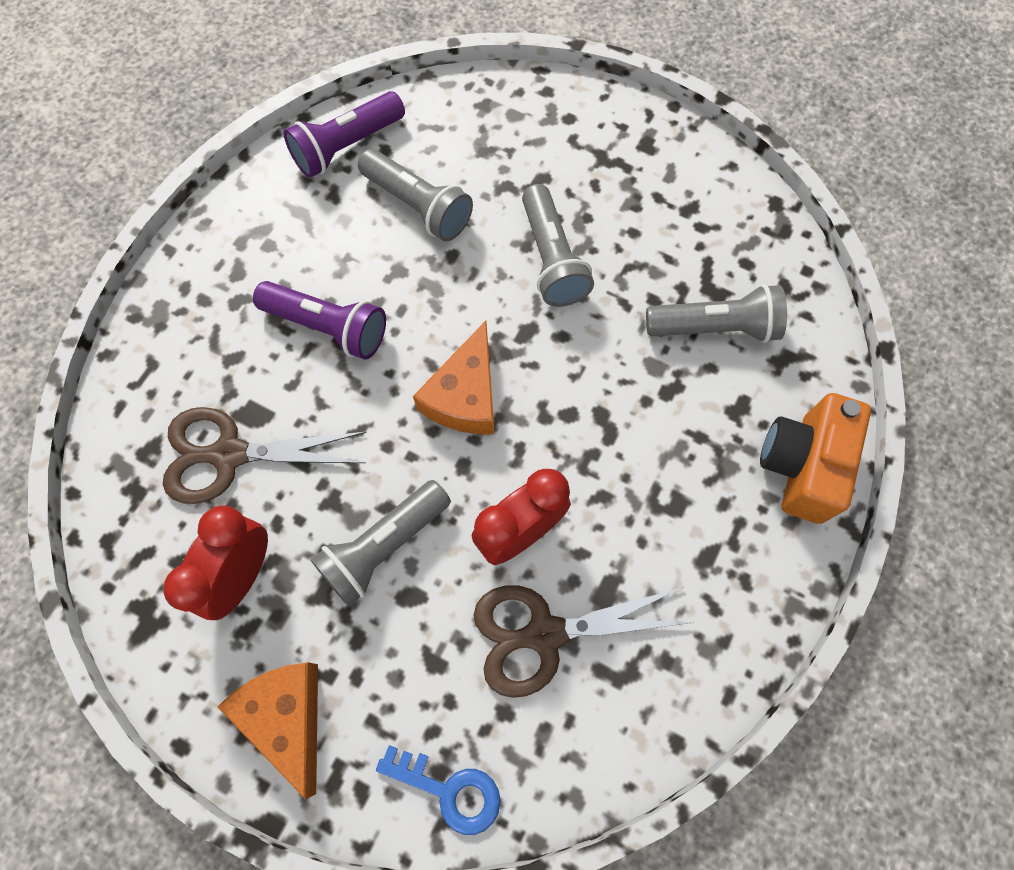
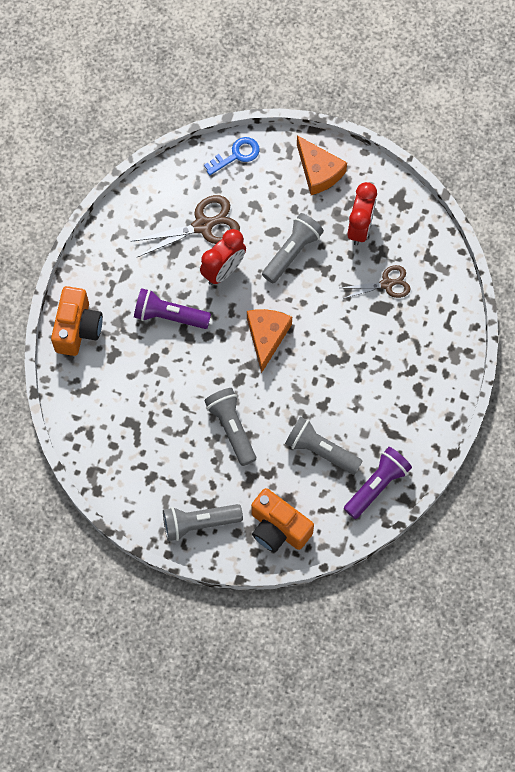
camera: 170 degrees right, 0 degrees up
(228, 455) = (387, 284): brown scissors -> brown scissors, size x0.64
(328, 327) = (354, 363): purple flashlight -> purple flashlight (169, 316)
(449, 790) = (236, 155): blue key -> blue key turned 135 degrees clockwise
(506, 114) = (278, 528): none -> orange camera
(715, 327) = (130, 401): grey flashlight -> grey flashlight (199, 523)

